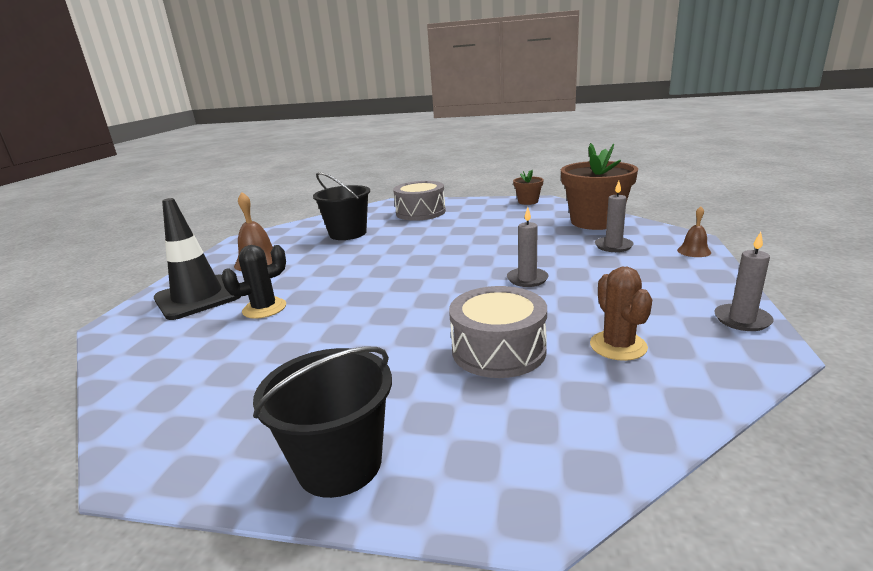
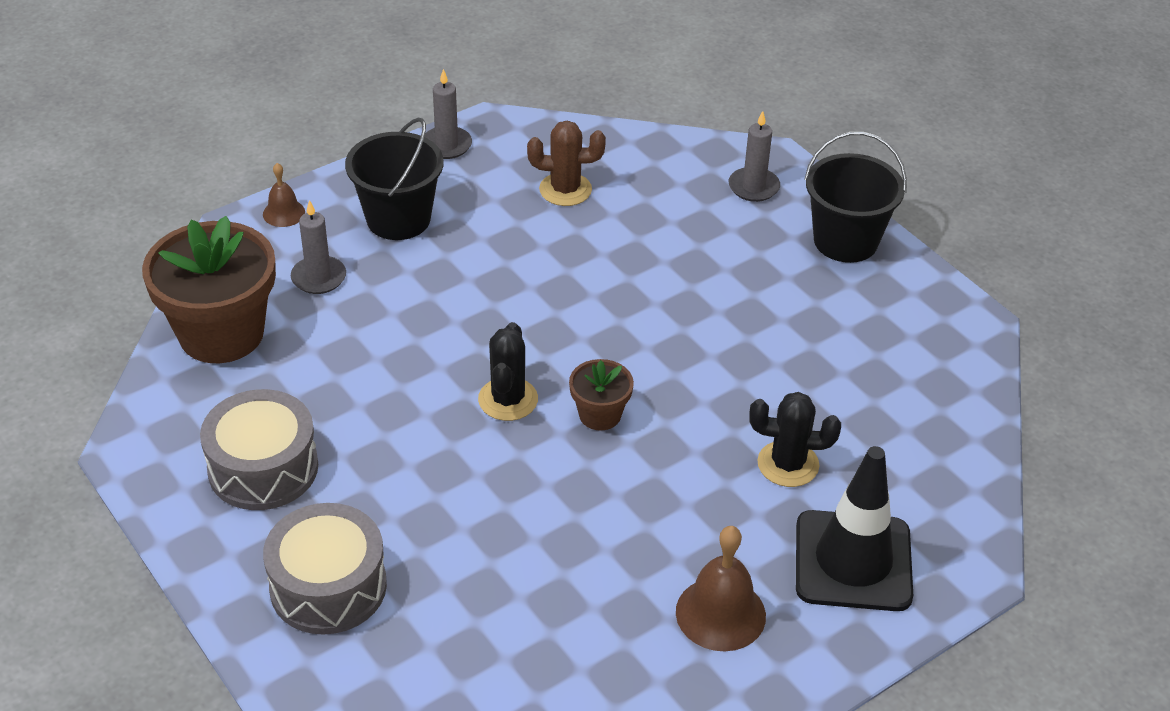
camera: 140 degrees left, 20 degrees up
(348, 233) = (519, 604): black bucket -> black bucket (398, 219)
(445, 261) = (508, 399): none -> black cactus
(498, 350) = (647, 246): grey drum -> grey drum (263, 468)
(527, 279) = (490, 300): grey candle -> grey candle (753, 187)
(528, 202) = (153, 466): brown flower pot -> brown flower pot (600, 415)
(618, 346) = (565, 190): brown cactus -> brown cactus turned 60 degrees clockwise

